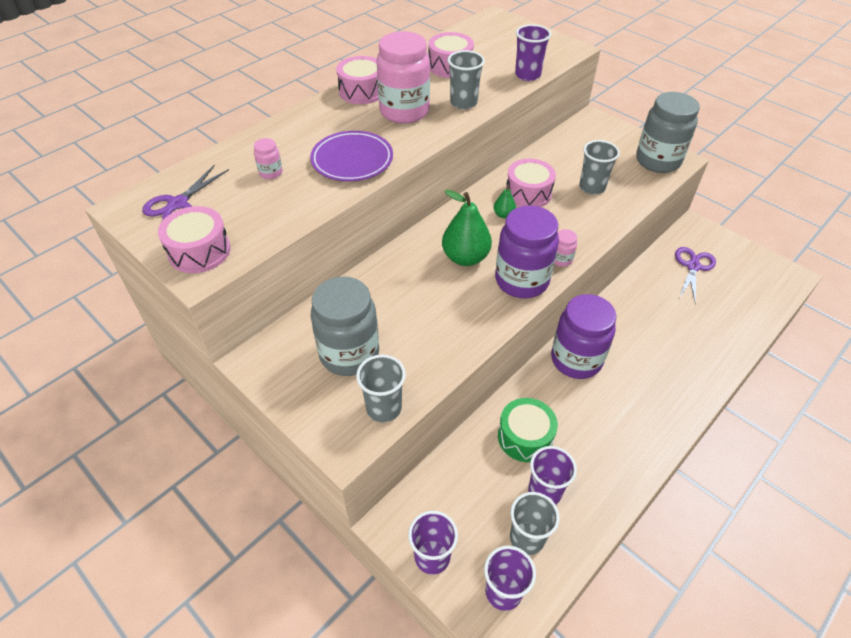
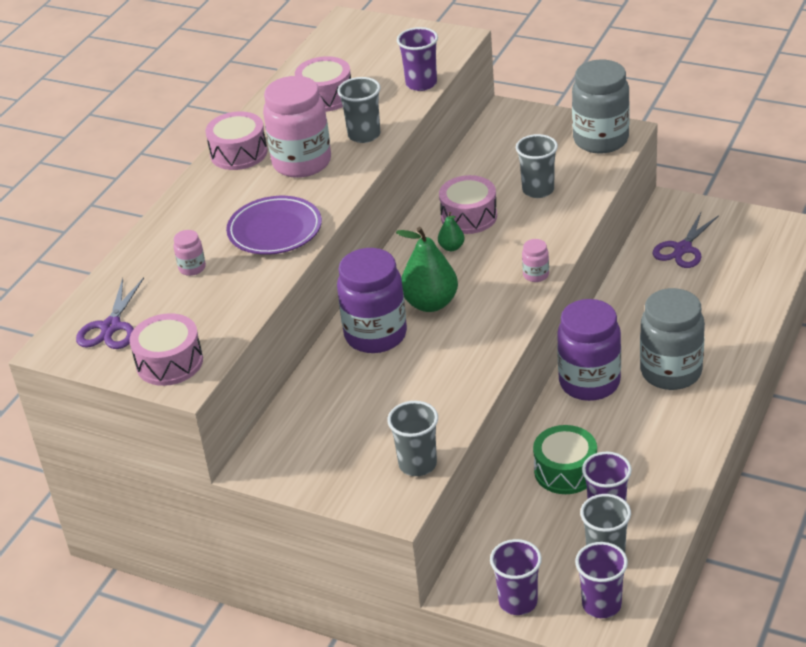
camera: 15 degrees left, 10 degrees down
(349, 354) = (354, 430): grey jar -> grey jar (671, 372)
(521, 281) = (503, 308): purple jar -> purple jar (375, 335)
(693, 266) = (682, 249): purple scissors -> purple scissors turned 150 degrees counterclockwise

